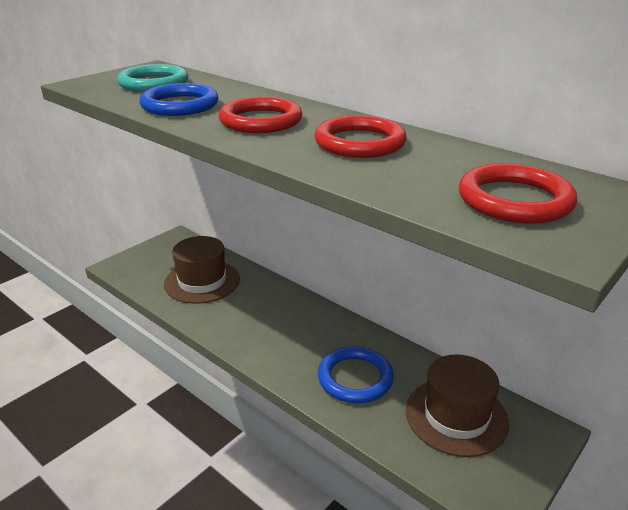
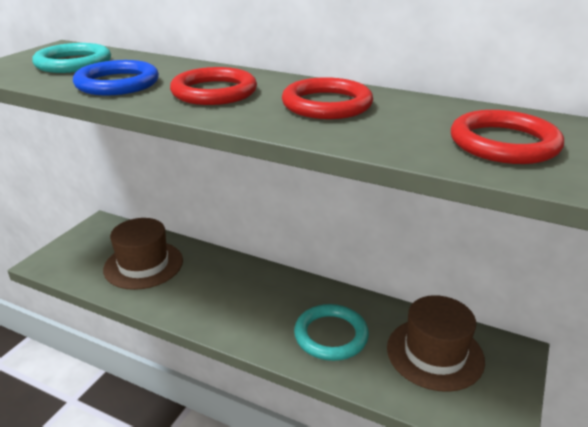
camera: 15 degrees left, 0 degrees up
(355, 378) = (331, 335): blue ring -> turquoise ring

